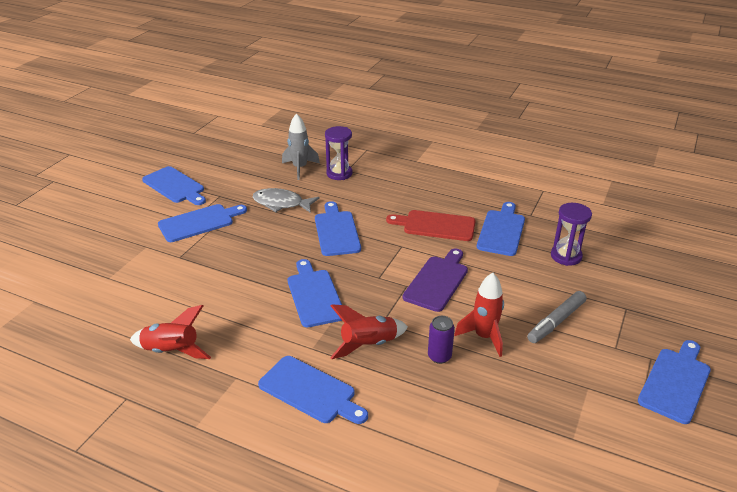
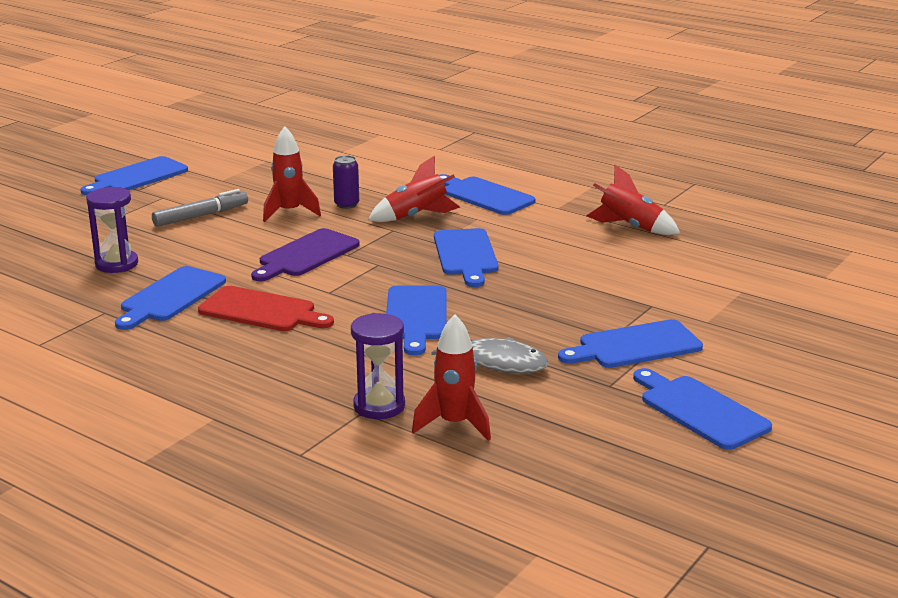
camera: 170 degrees left, 10 degrees down
(300, 168) = (454, 424): grey rocket -> red rocket

